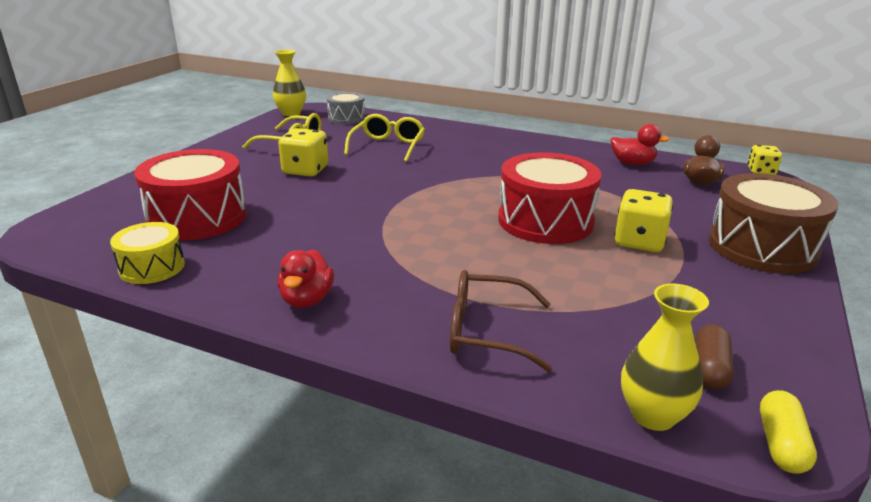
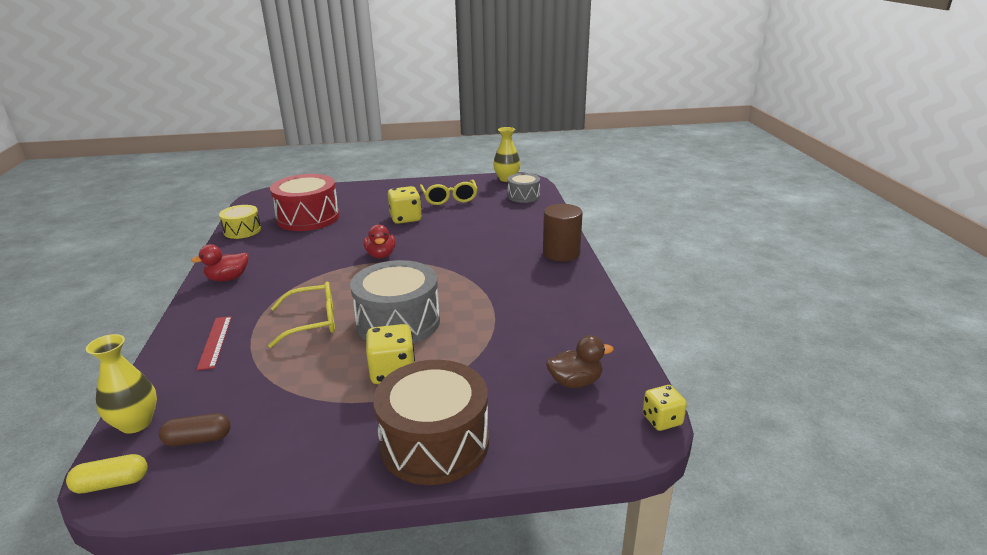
camera: 60 degrees right, 0 degrees up
(387, 146) = (482, 227): yellow glasses -> yellow glasses (312, 322)
(487, 331) = (215, 342): brown glasses -> red ruler
(488, 135) = (561, 253): none -> brown cylinder
(545, 221) = (398, 322): red drum -> grey drum
(632, 163) = (580, 334): red duck -> red duck (381, 255)

